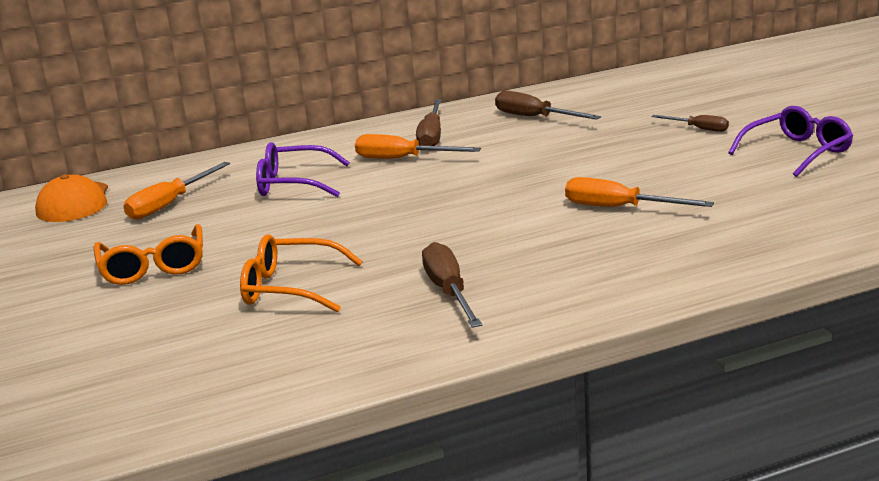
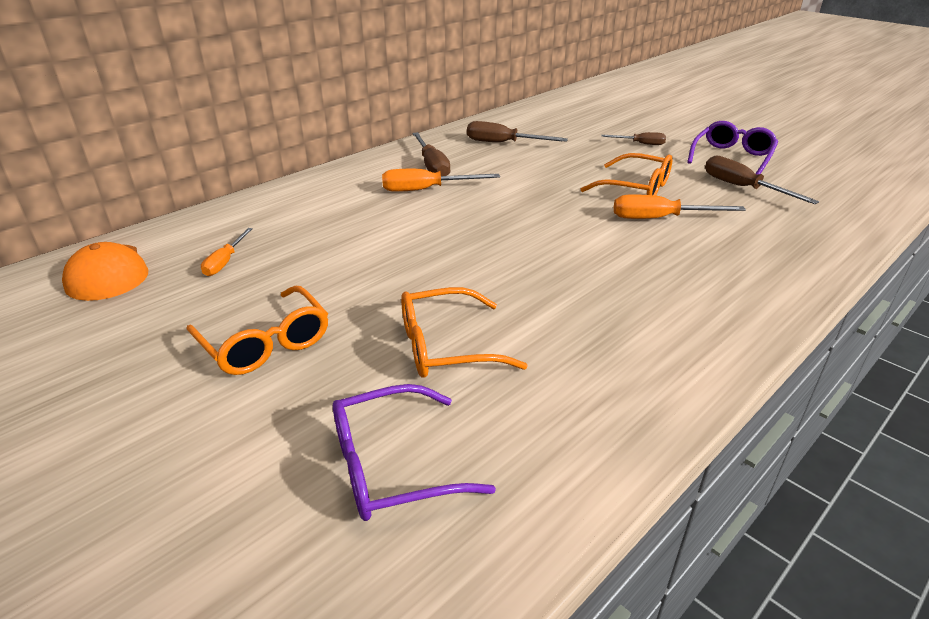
camera: 25 degrees left, 10 degrees up
(169, 204) = (225, 262): orange screwdriver -> orange screwdriver, size x0.62
(293, 184) = (342, 224): purple glasses -> purple glasses (391, 466)
(449, 292) = (608, 326): brown screwdriver -> brown screwdriver (743, 188)
(631, 176) = (636, 188): none -> orange glasses

